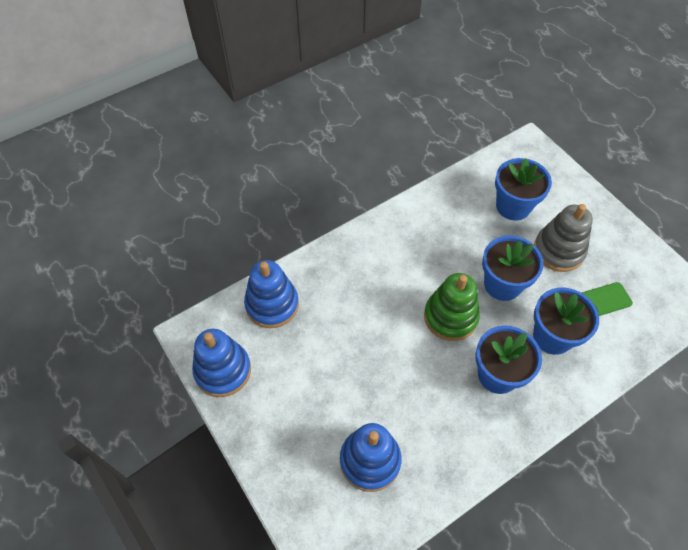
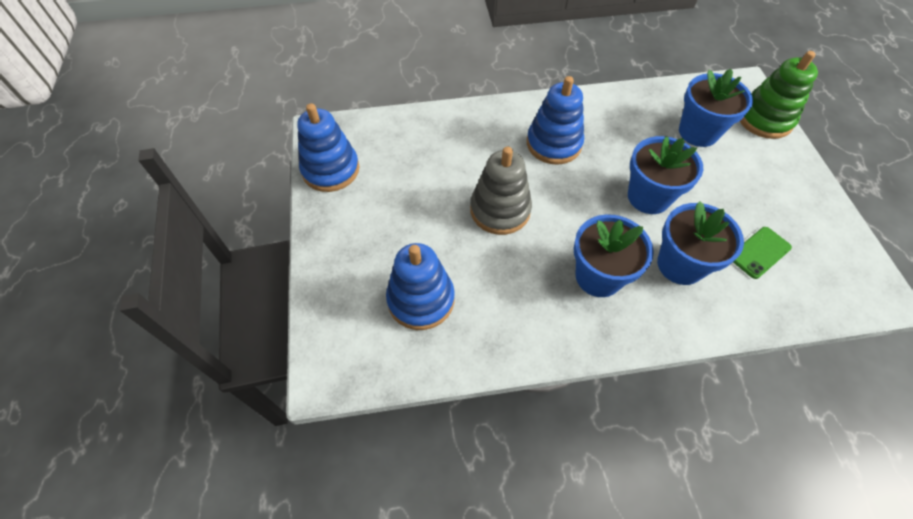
camera: 25 degrees right, 0 degrees up
(272, 305) = (406, 133): blue stacking toy -> blue stacking toy (554, 144)
(450, 317) = (576, 206): green stacking toy -> green stacking toy (764, 119)
(558, 250) = (729, 188): grey stacking toy -> grey stacking toy (500, 210)
(603, 300) = (759, 252): green phone -> green phone turned 45 degrees counterclockwise

